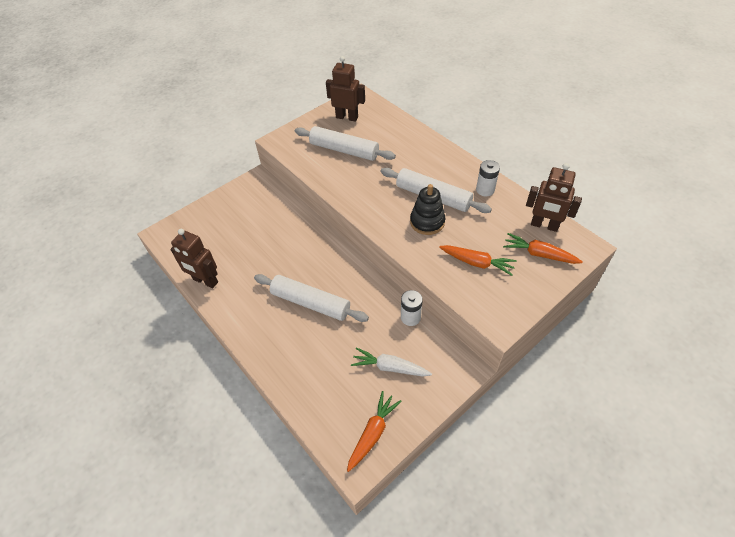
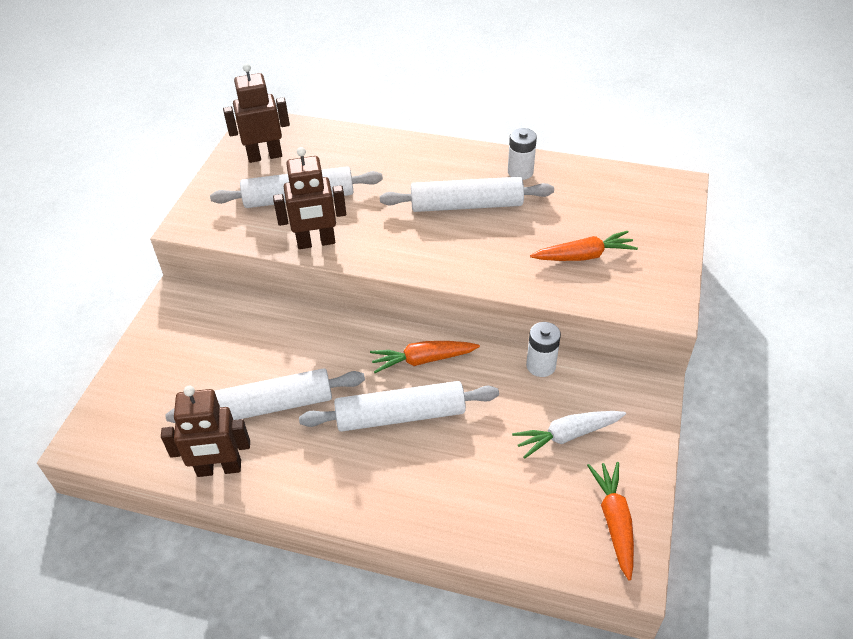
camera: 35 degrees left, 5 degrees down
(253, 261) = (269, 406): none -> white rolling pin
(427, 222) = (486, 237): black stacking toy -> none
(539, 254) = (640, 215): orange carrot -> orange carrot (423, 360)
(544, 225) = (618, 182): brown robot -> brown robot (316, 242)

